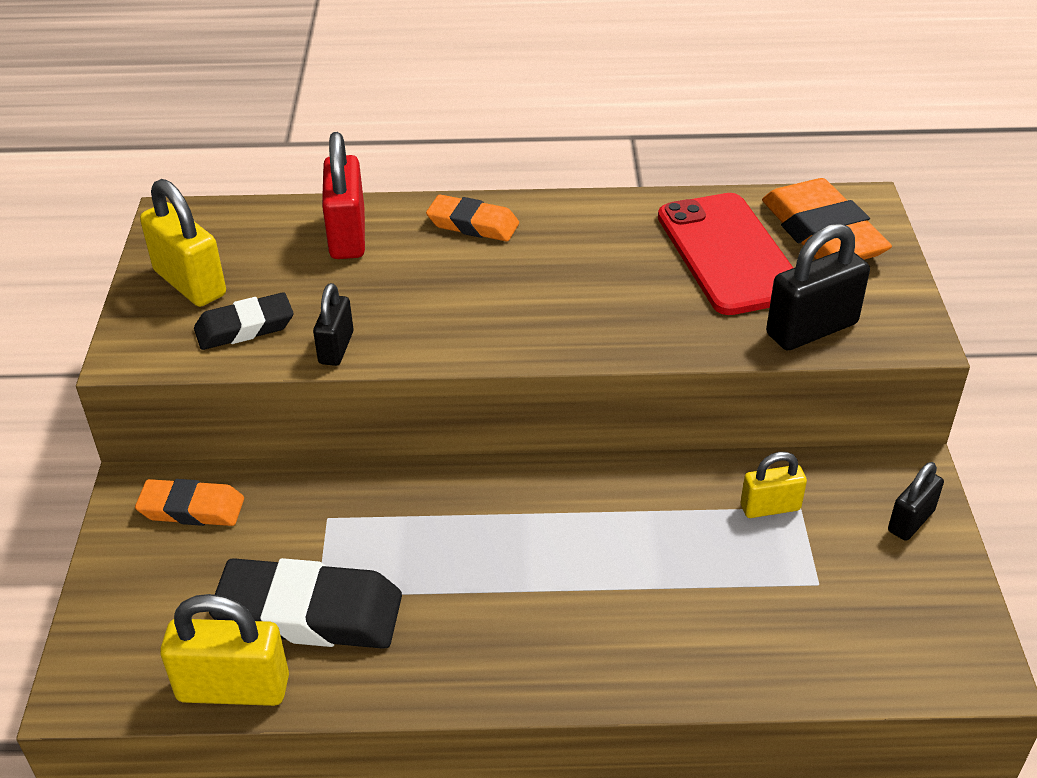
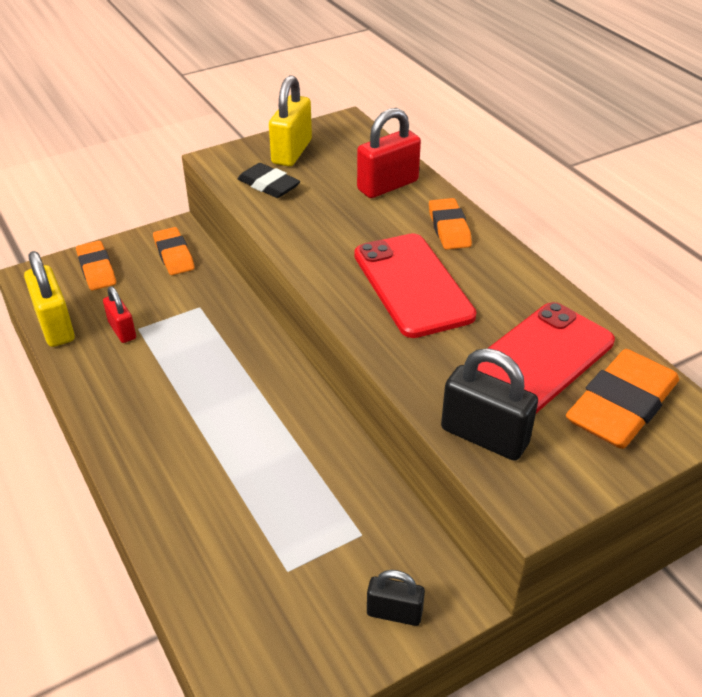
camera: 60 degrees right, 0 degrees up
(142, 604) = (97, 269): none -> orange eraser
(309, 613) = (122, 330): black eraser -> red padlock
(336, 348) = (277, 223): black padlock -> none
(549, 287) = (412, 285): none -> red phone
(770, 507) = (348, 515): yellow padlock -> none

